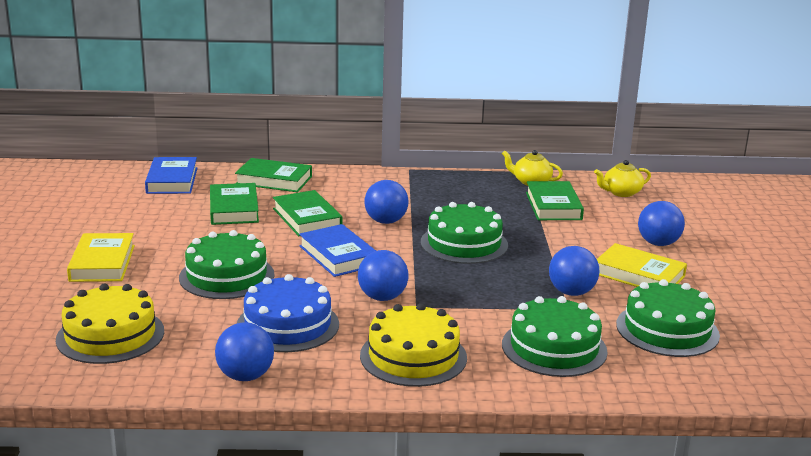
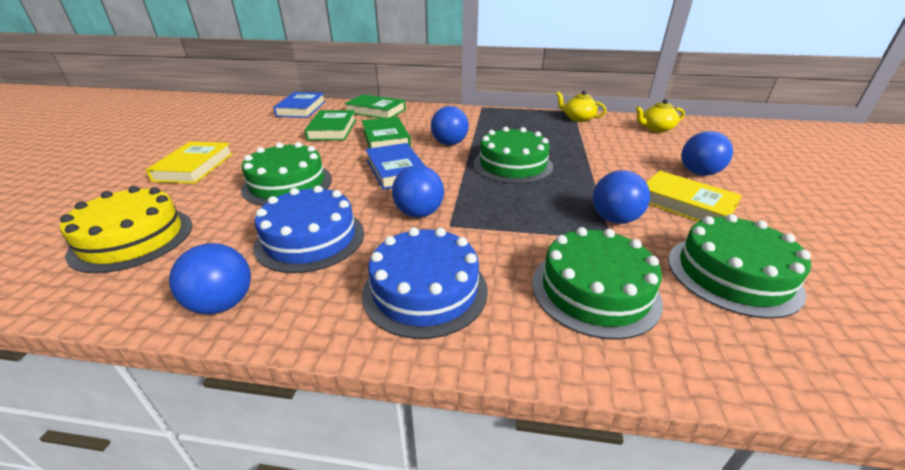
camera: 10 degrees right, 10 degrees up
(413, 356) = (425, 290): yellow cake -> blue cake
(553, 206) = (596, 137): green book -> none

